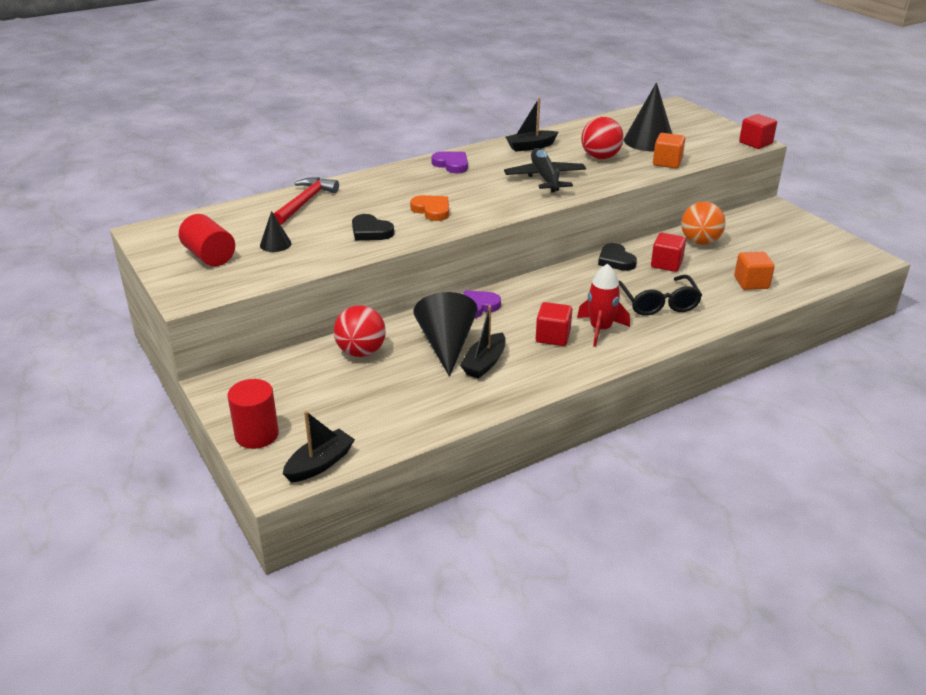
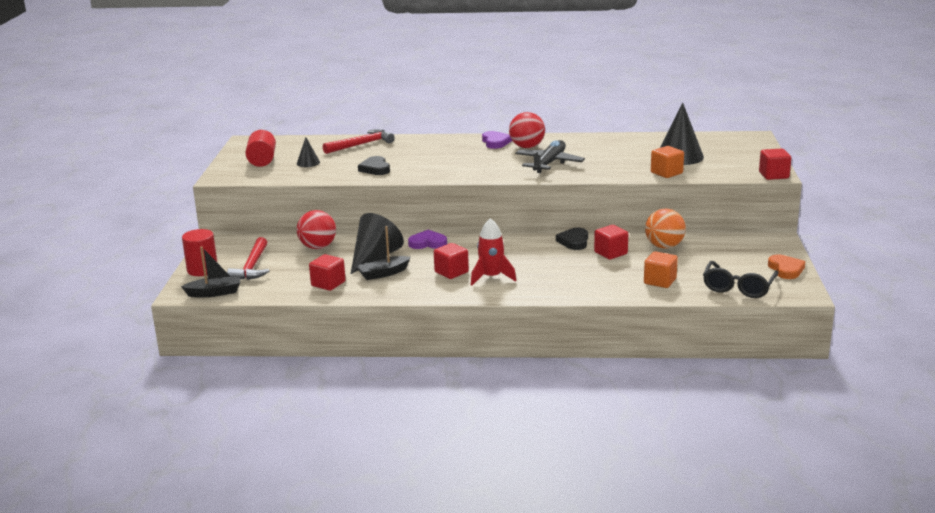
camera: 35 degrees right, 10 degrees down
(317, 407) = (252, 267): none -> red hammer
(432, 210) = (434, 166): orange heart -> orange heart (786, 269)
(442, 399) = (328, 284): none -> red cube
(531, 146) = (575, 142): black boat -> none
(600, 157) = (617, 159): red ball -> red ball (527, 147)
(658, 303) = (561, 274): black glasses -> black glasses (738, 287)

